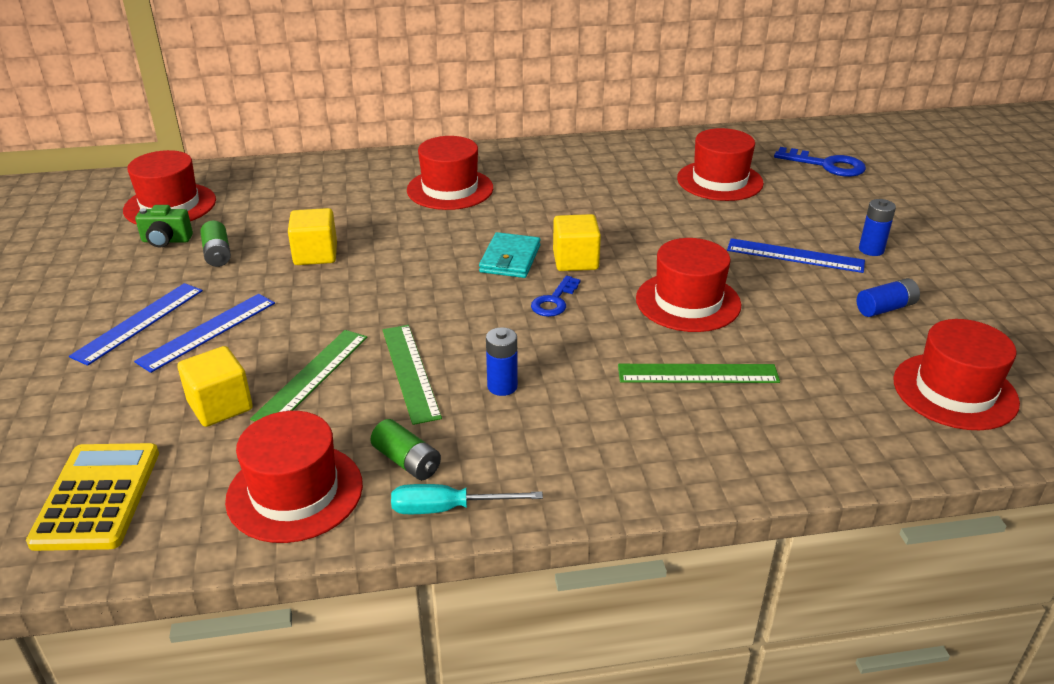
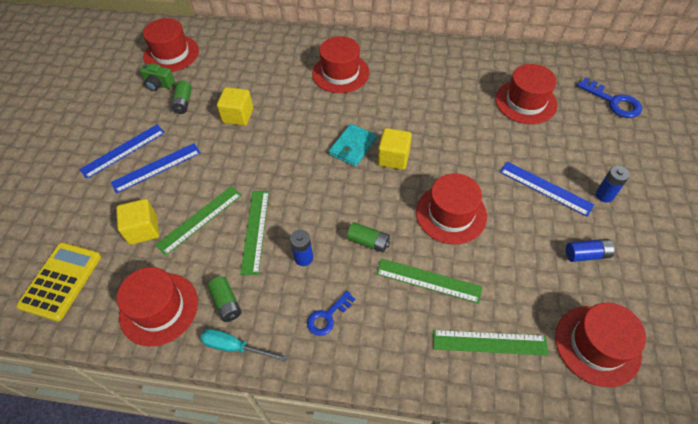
camera: 20 degrees right, 20 degrees up
(554, 301) = (365, 191): blue key -> blue key (328, 316)
(589, 351) = (368, 242): none -> green battery
(818, 419) = (489, 342): none -> green ruler

